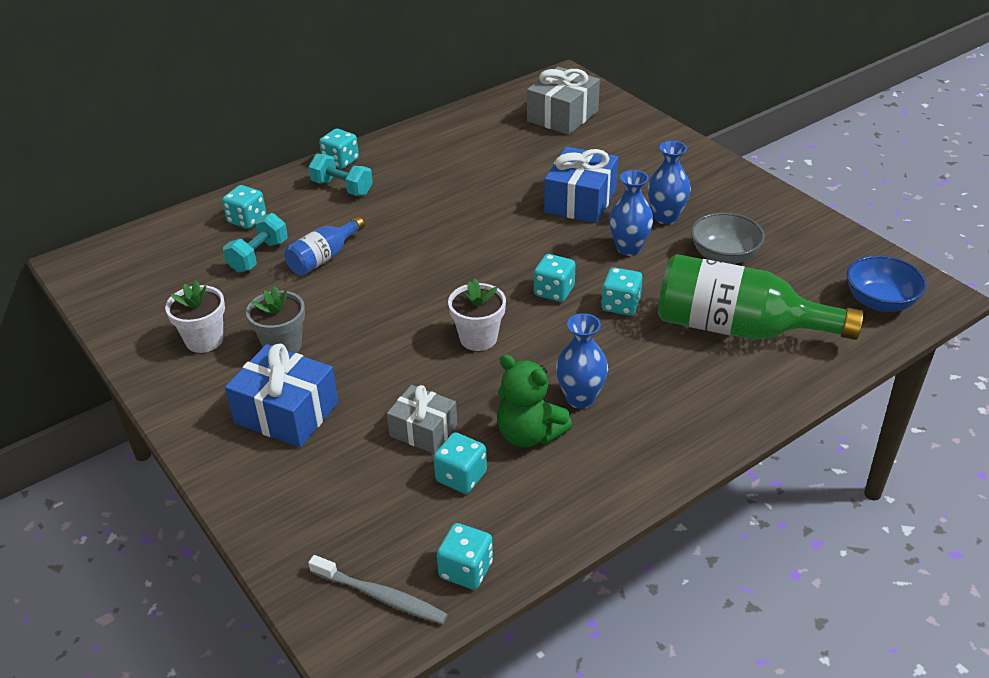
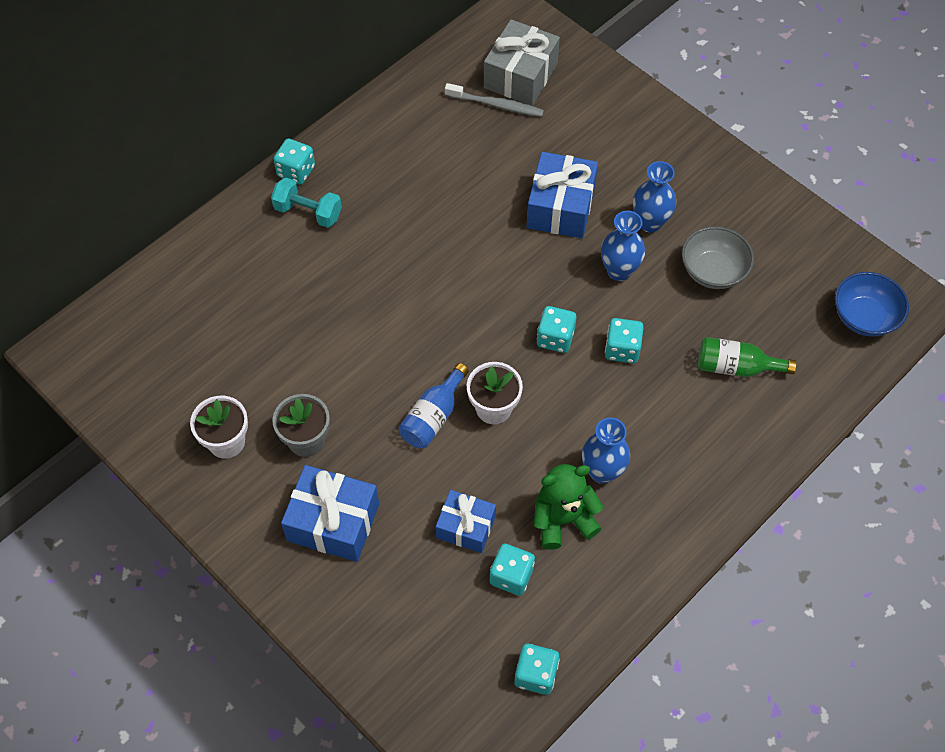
camera: 10 degrees left, 20 degrees up
(247, 220) = (220, 271): turquoise dice -> none
(258, 256) = (247, 322): turquoise dumbbell -> none
(323, 258) = (315, 317): blue bottle -> blue bottle (433, 417)
(381, 596) = (469, 711): grey toothbrush -> grey toothbrush (496, 105)
(423, 430) = (466, 527): grey gift -> blue gift
(529, 434) = (563, 520): green teddy bear -> green teddy bear turned 135 degrees clockwise
(738, 328) = (736, 367): green bottle -> green bottle, size x0.52

